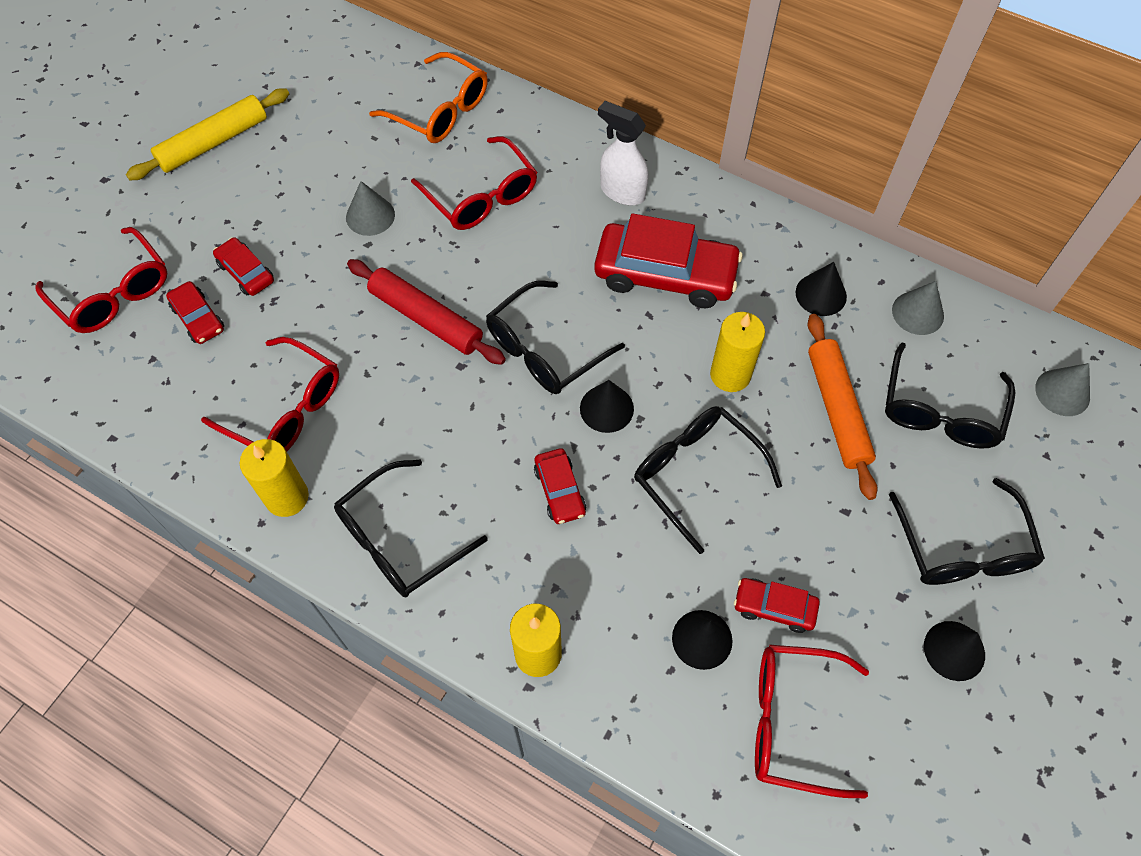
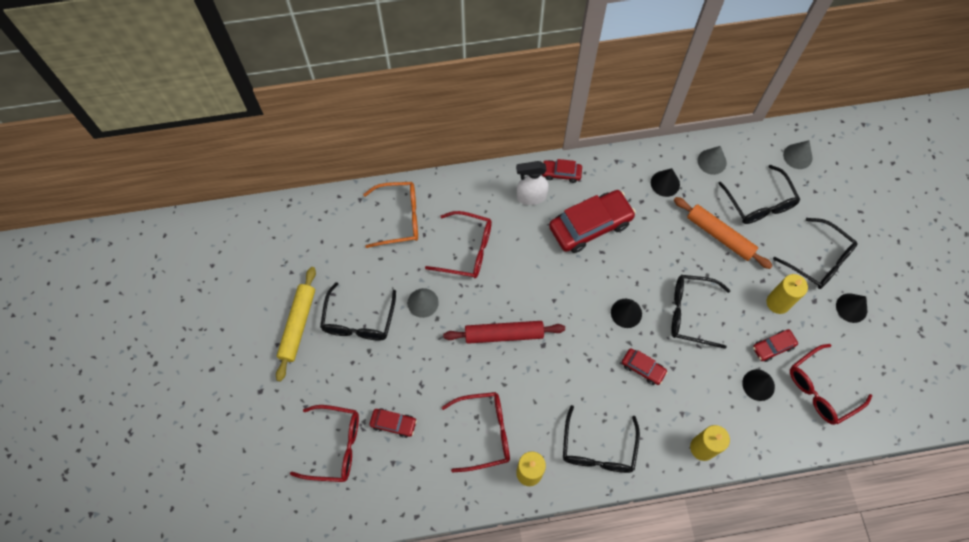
camera: 40 degrees left, 5 degrees up
(246, 272) = (392, 381): red car -> red car (561, 173)
(544, 350) = (572, 307): black glasses -> black glasses (359, 321)
(730, 375) = (662, 254): yellow candle -> yellow candle (778, 303)

